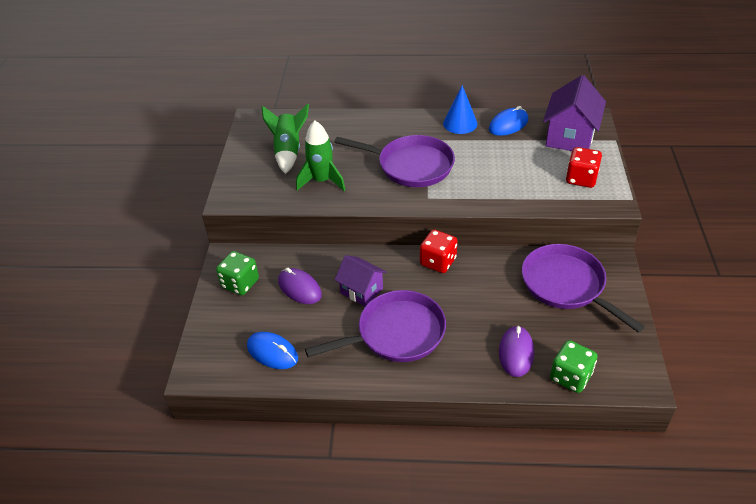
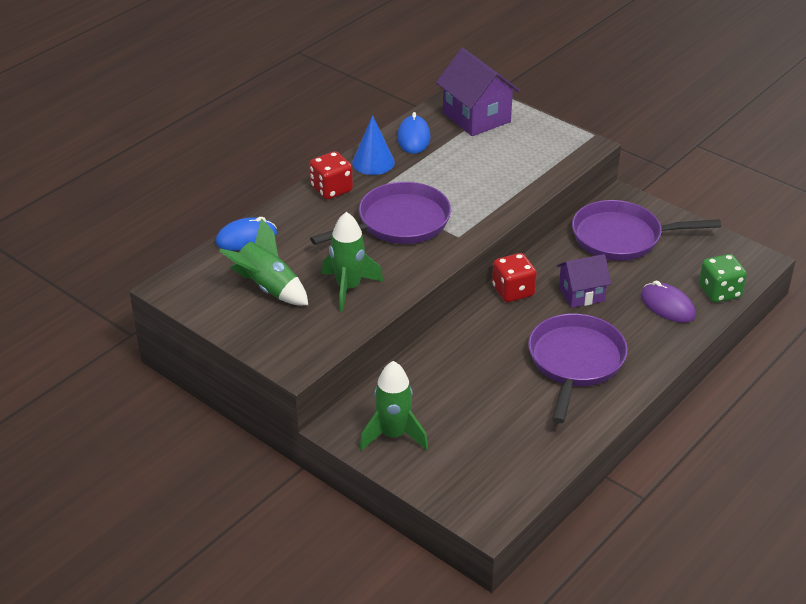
camera: 55 degrees left, 5 degrees down
(240, 283) = (393, 435): green dice -> green rocket
(272, 352) = (517, 453): blue mouse -> blue mouse (246, 238)
(299, 288) = (448, 396): purple mouse -> none
(361, 291) = (497, 357): purple house -> purple house (581, 294)
(581, 179) = (538, 143): red dice -> red dice (331, 189)

